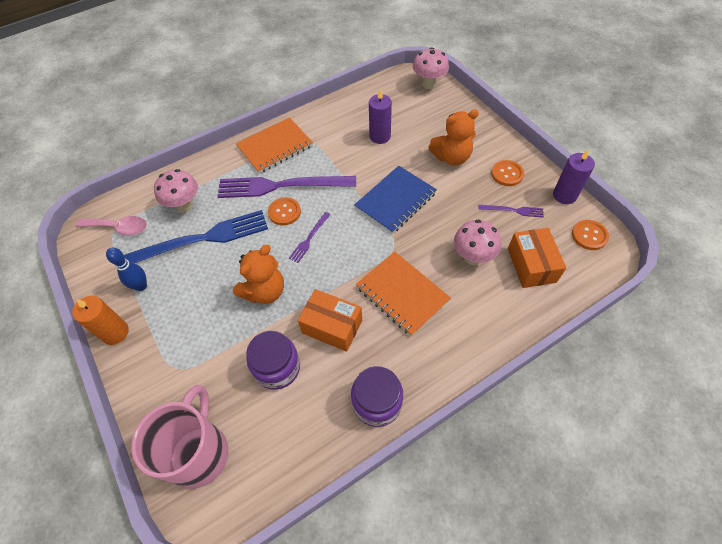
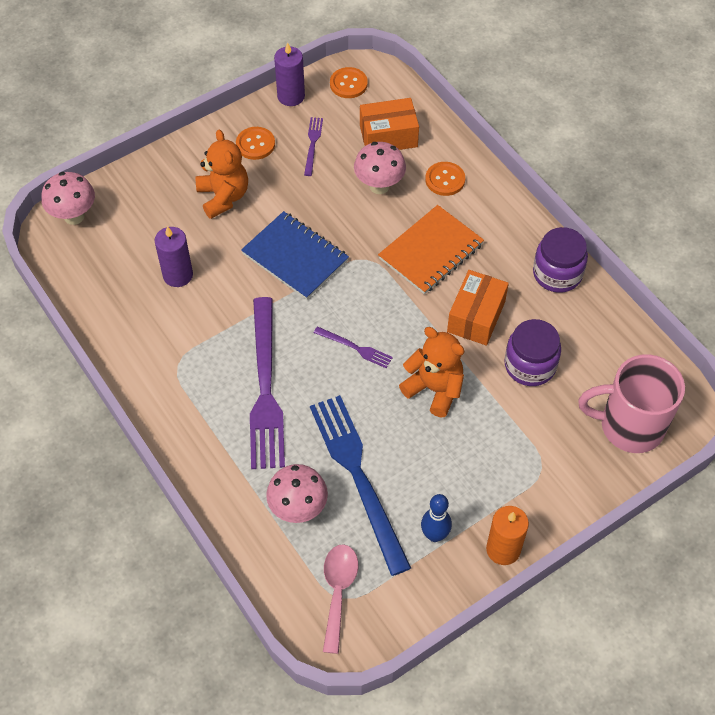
camera: 95 degrees left, 0 degrees up
(275, 147) = (188, 404): orange notebook -> none
(284, 212) = (312, 380): orange button -> orange button (445, 180)

